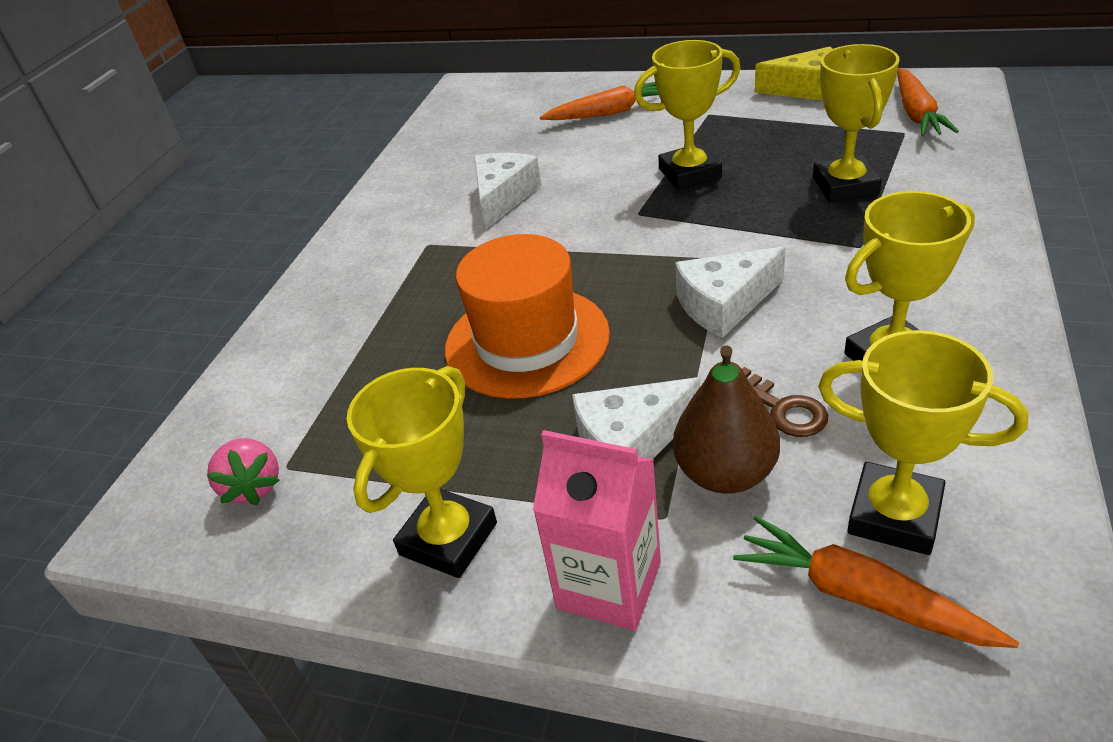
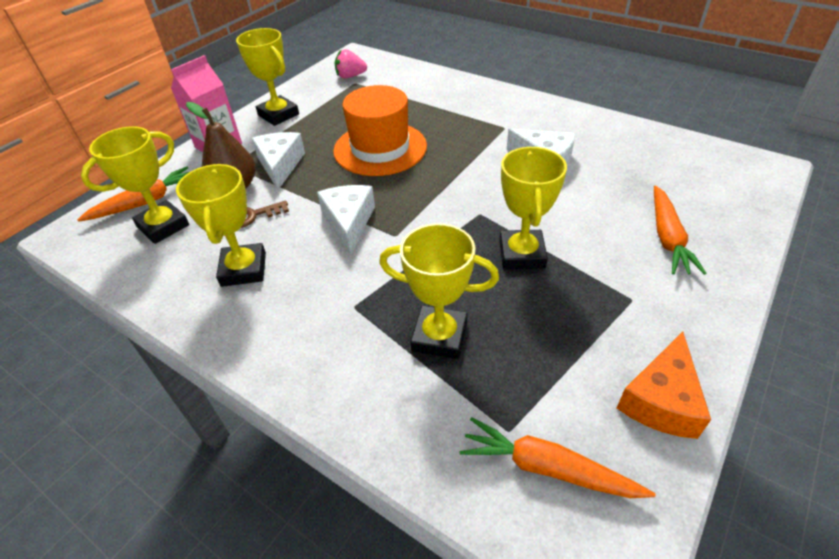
camera: 105 degrees right, 5 degrees up
(807, 89) = (661, 400): yellow cheese -> orange cheese

